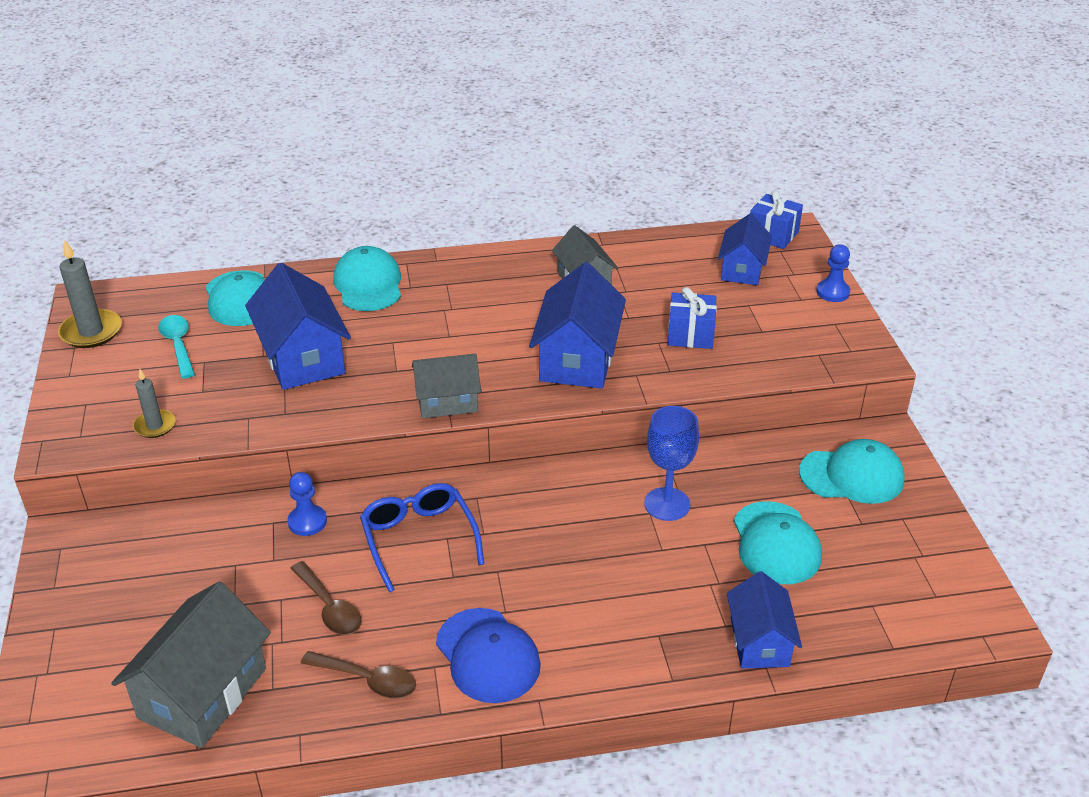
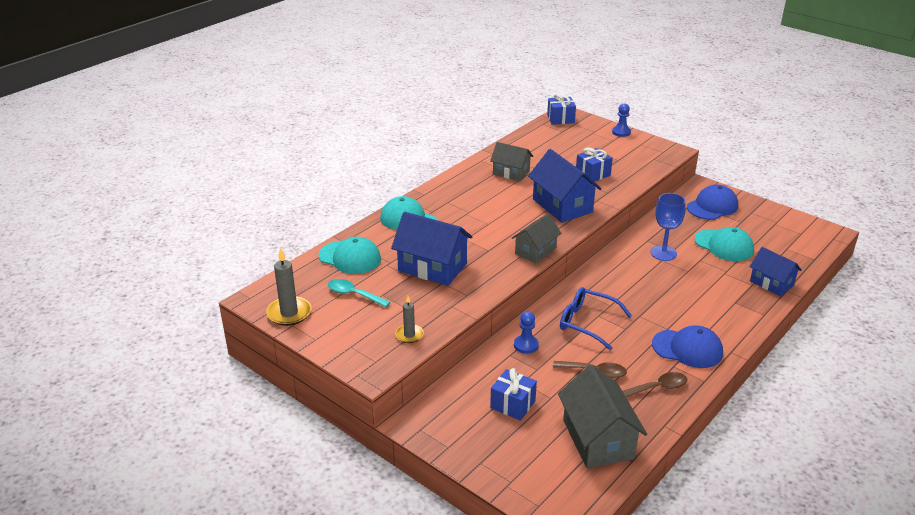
camera: 40 degrees left, 5 degrees down
(184, 584) = (512, 404): none -> blue gift
(742, 269) = (571, 138): blue house -> none
(852, 476) = (712, 206): turquoise cap -> blue cap

